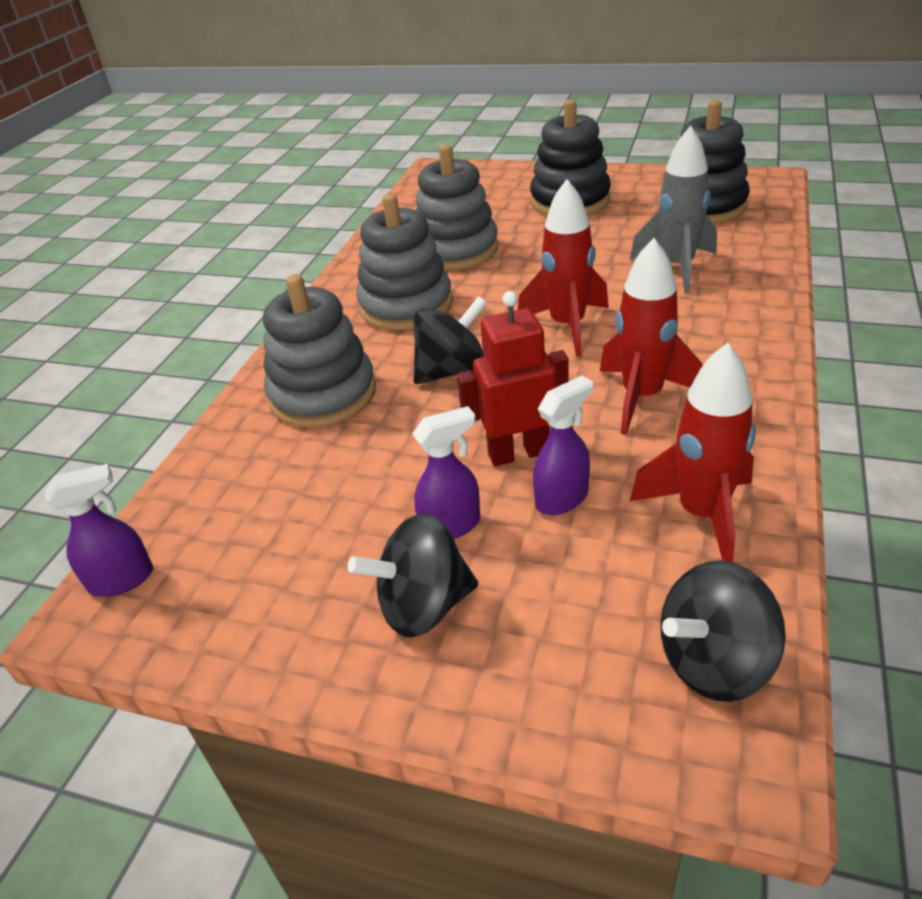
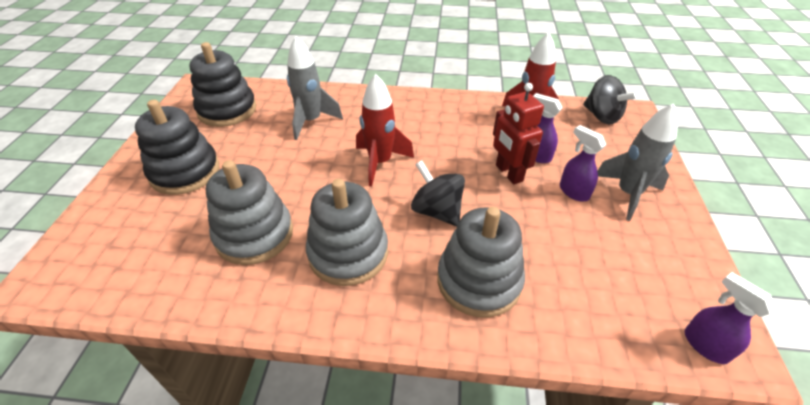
camera: 105 degrees left, 5 degrees up
(423, 606) = (628, 194): black spinning top -> grey rocket
(642, 397) = (449, 133): red rocket -> none

